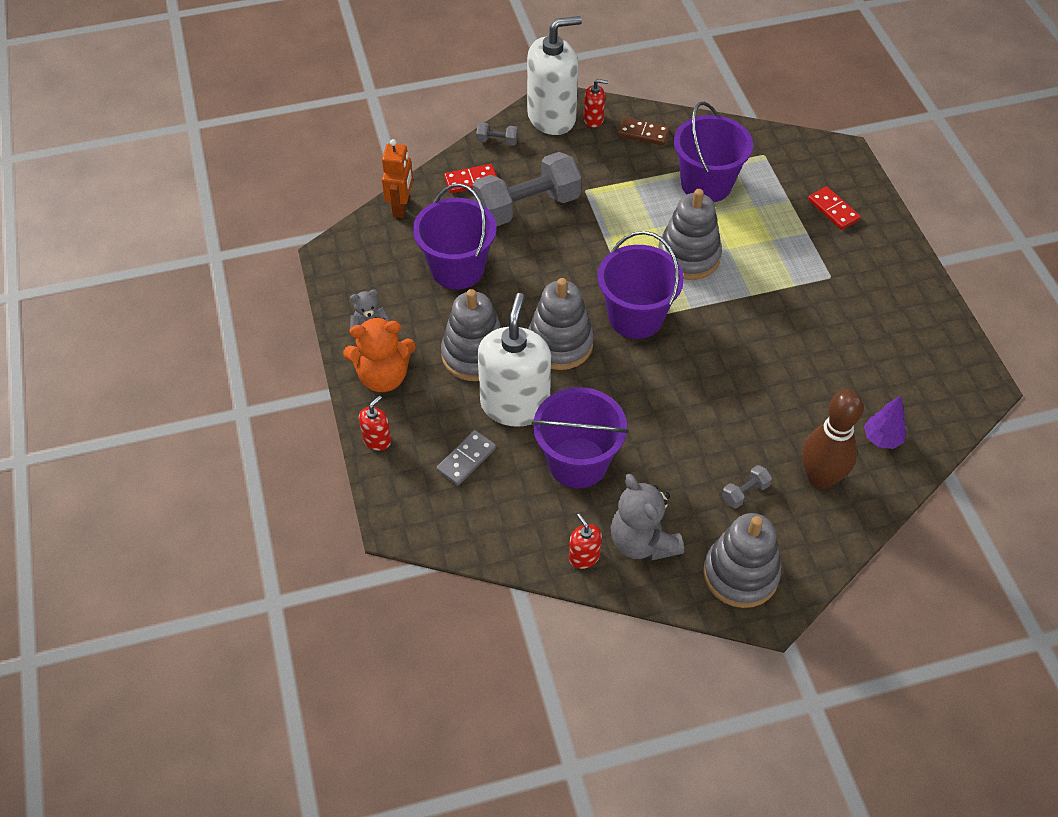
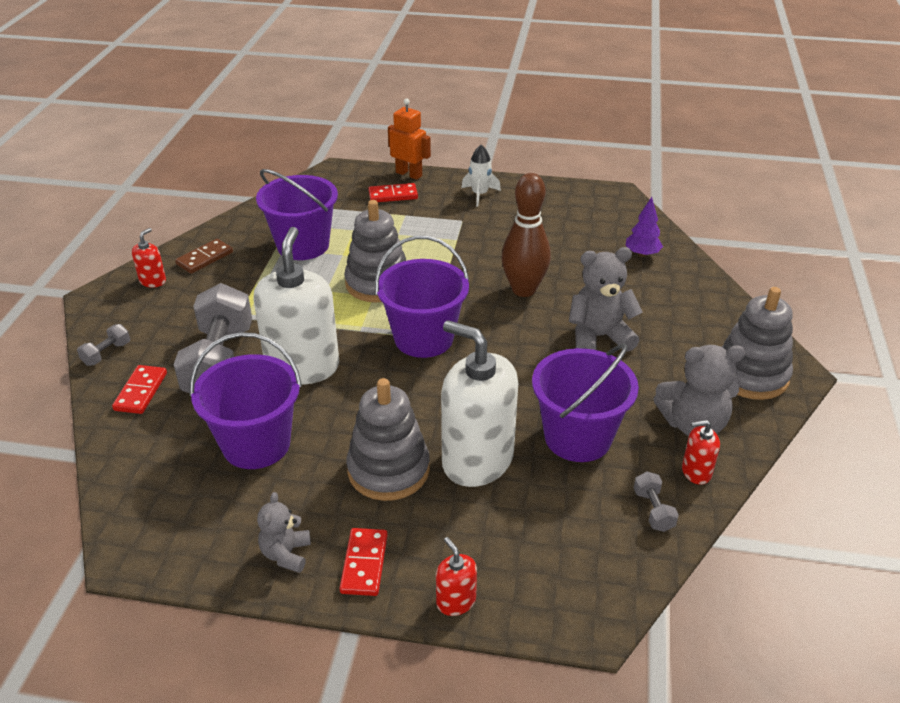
camera: 65 degrees left, 15 degrees down
(383, 377) = (364, 564): orange teddy bear -> red domino
(401, 207) = (120, 462): orange robot -> orange robot (409, 174)
(466, 459) = (528, 525): grey domino -> none
(551, 117) = (118, 306): white soap dispenser -> white soap dispenser (302, 366)
(560, 344) = (420, 400): grey stacking toy -> none
(720, 440) = (599, 337): none -> grey teddy bear
(745, 493) = (663, 342): grey dumbbell -> grey dumbbell (653, 510)
(820, 478) = (666, 297): brown bowling pin -> brown bowling pin (523, 290)
(888, 273) = (479, 194): none -> white rocket

